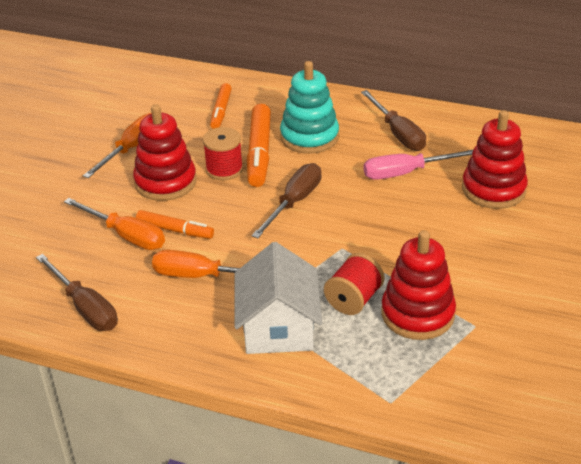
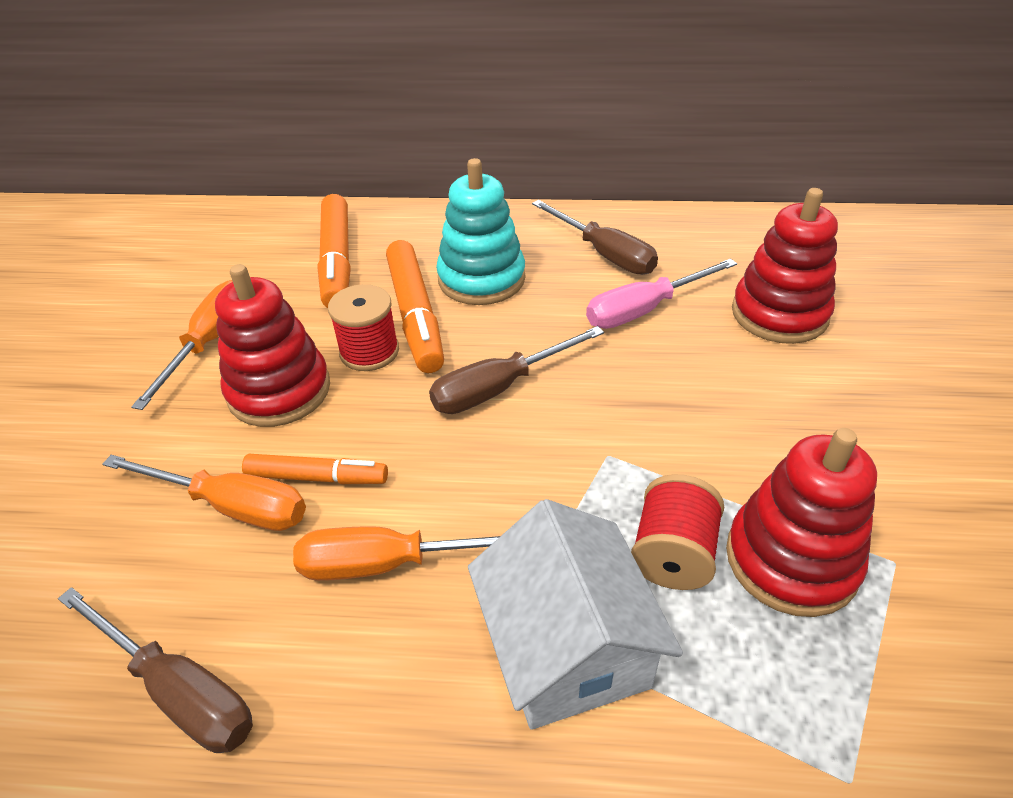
camera: 15 degrees left, 5 degrees up
(221, 111) = (336, 261): orange marker -> orange marker, size x1.63
(294, 202) = (499, 388): brown screwdriver -> brown screwdriver turned 135 degrees counterclockwise

